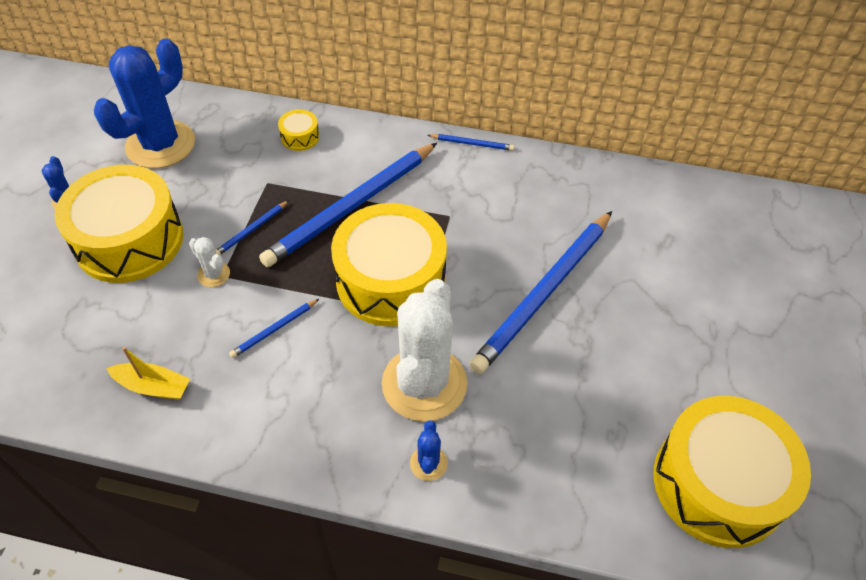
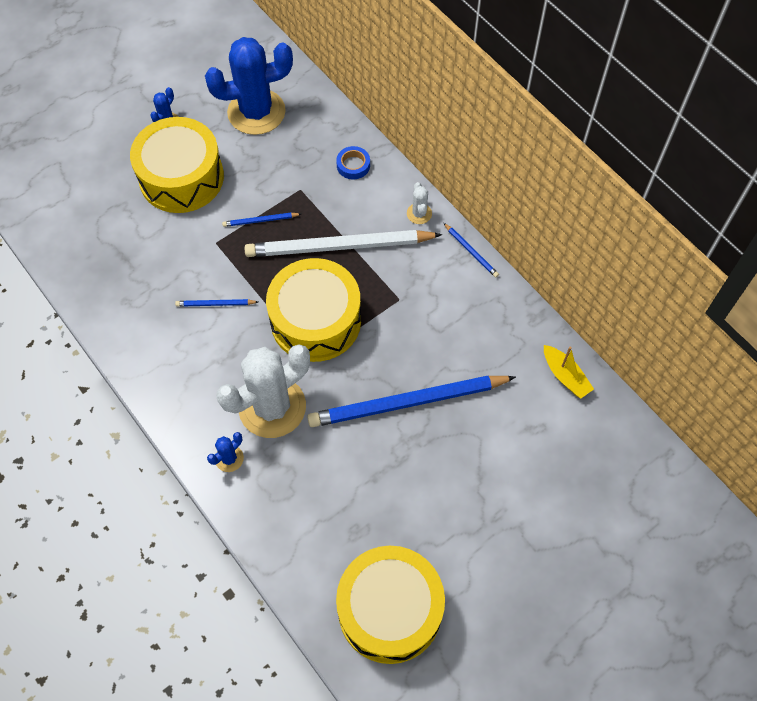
camera: 40 degrees right, 10 degrees up
(153, 386) = (119, 292): yellow boat -> yellow boat (565, 376)
(213, 274) = (211, 238): white cactus -> white cactus (419, 213)
(300, 137) = (353, 165): yellow drum -> blue tape
(352, 207) = (339, 247): blue pencil -> white pencil

